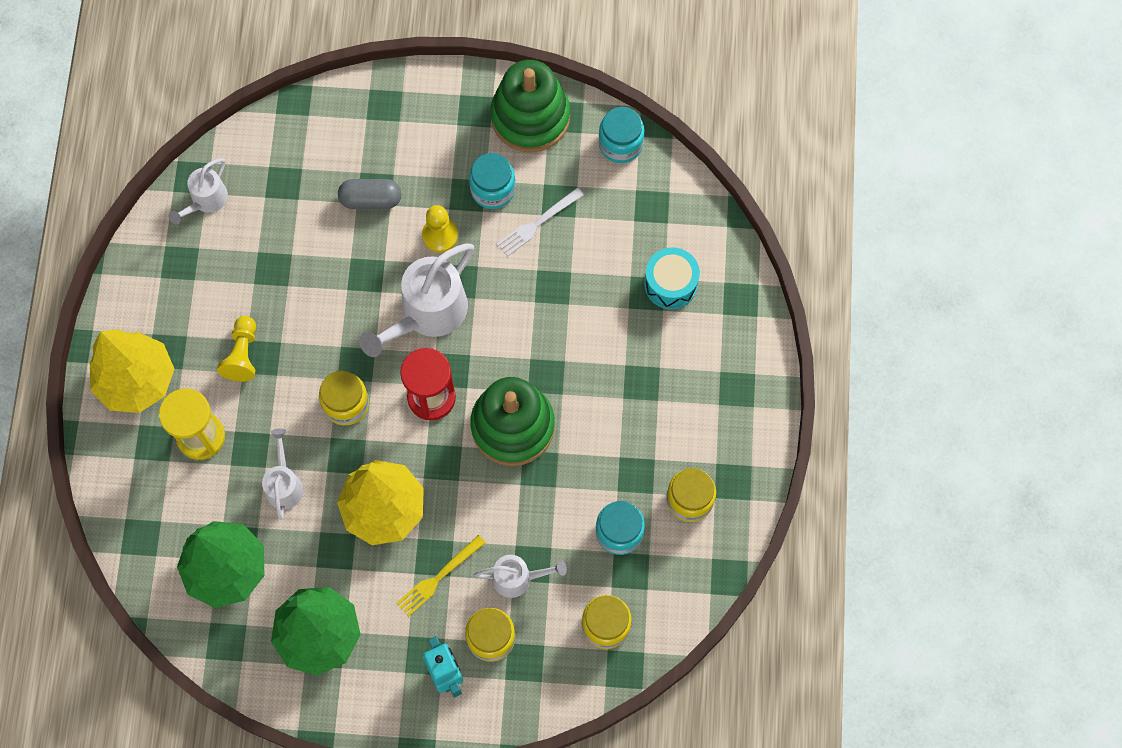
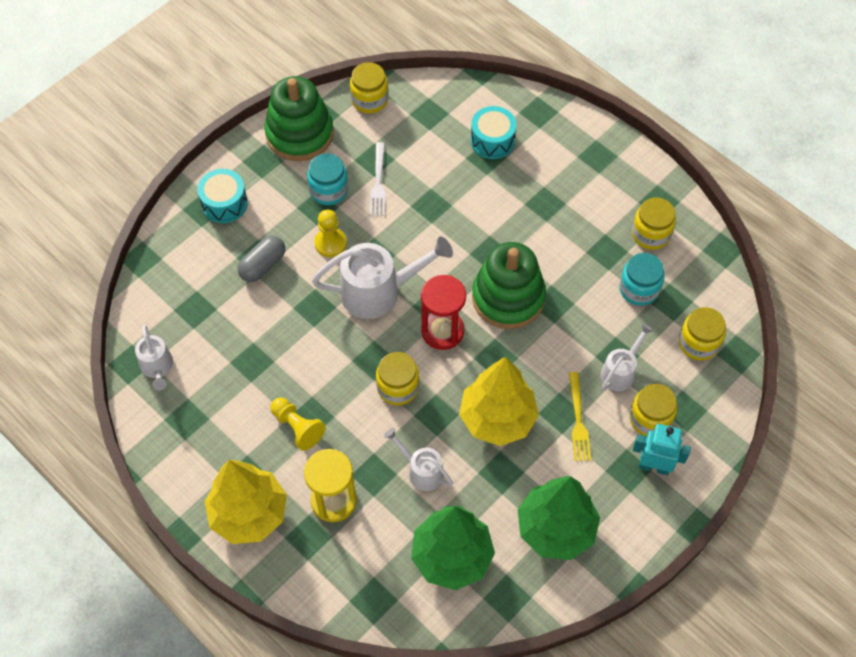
camera: 50 degrees left, 10 degrees down
(404, 117) = (224, 203): none -> turquoise drum
(427, 314) = (380, 291): white watering can -> white watering can turned 90 degrees counterclockwise
(620, 144) = (369, 99): turquoise jar -> yellow jar

